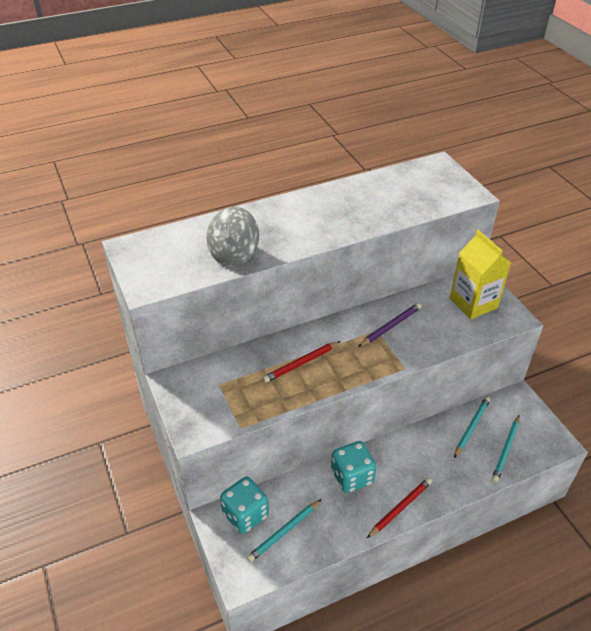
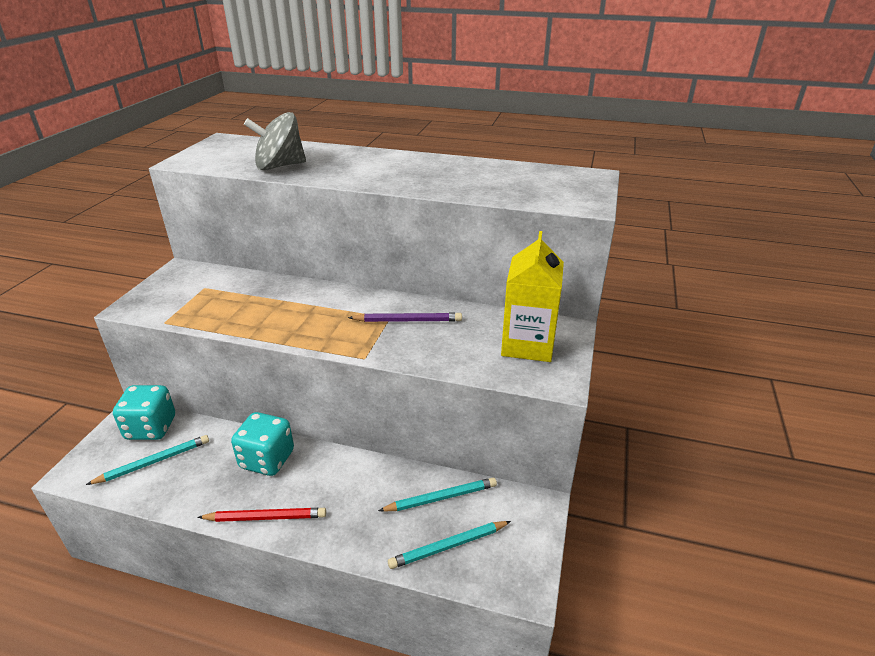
camera: 40 degrees right, 10 degrees down
(284, 532) = (154, 462): turquoise pencil -> turquoise pencil turned 150 degrees clockwise
(301, 363) = (284, 306): red pencil -> none

